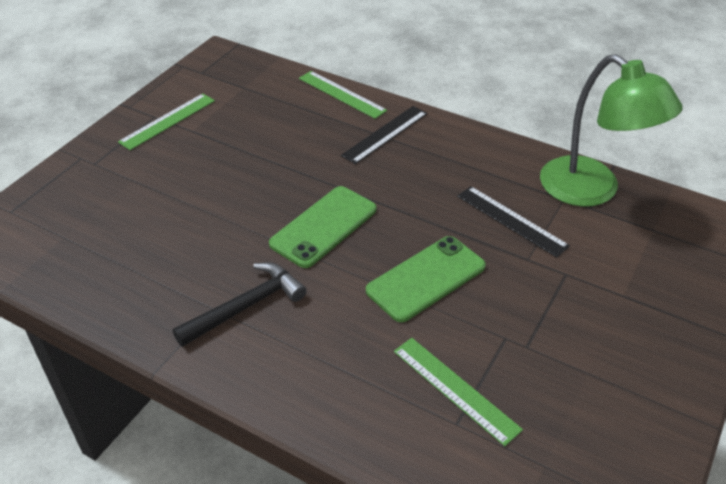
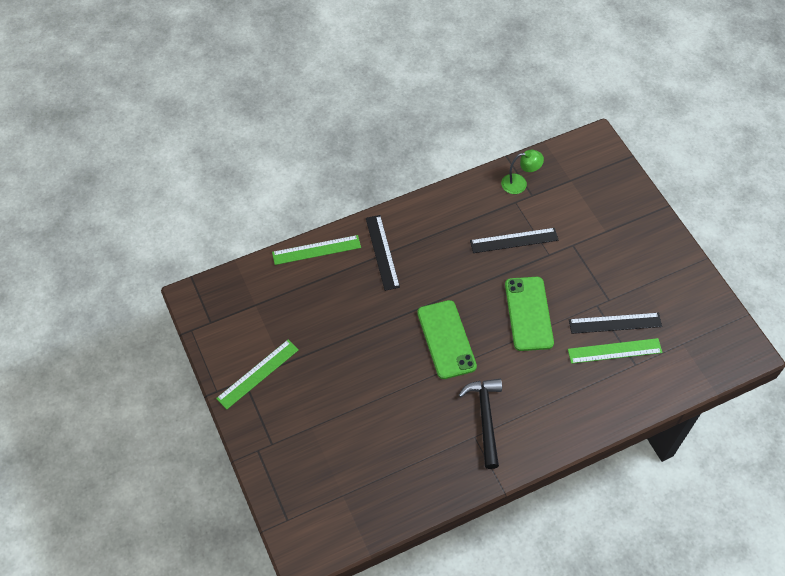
camera: 55 degrees left, 15 degrees up
(167, 121) = (258, 374): green ruler -> green ruler turned 60 degrees clockwise
(498, 369) = (615, 323): none -> black ruler
(592, 190) = (519, 183): green lamp -> green lamp, size x0.47

